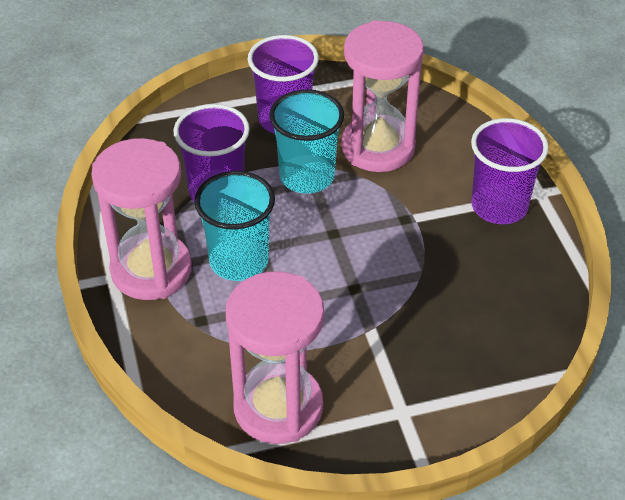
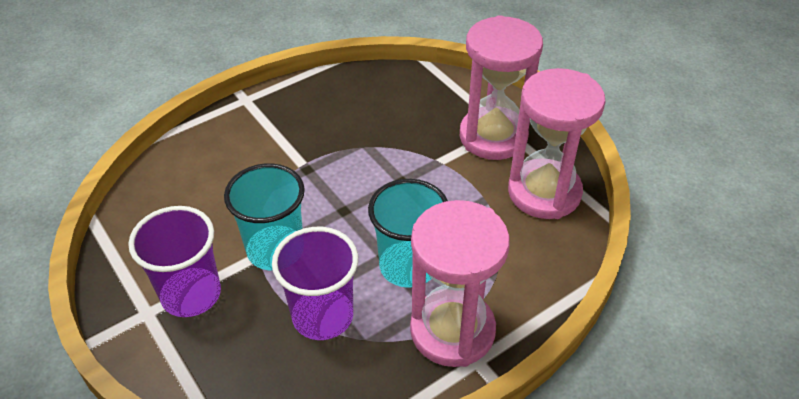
camera: 110 degrees left, 0 degrees up
(378, 147) = (216, 209): pink hourglass -> pink hourglass (493, 137)
(499, 206) = (270, 118): purple cup -> none

